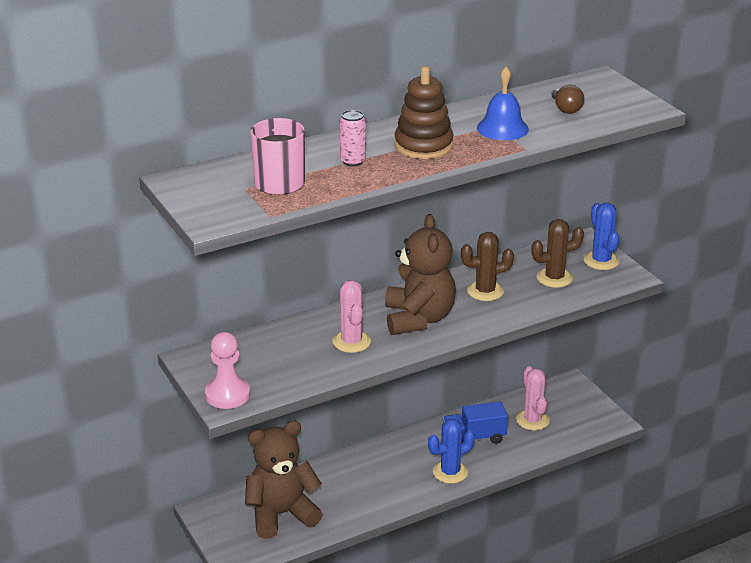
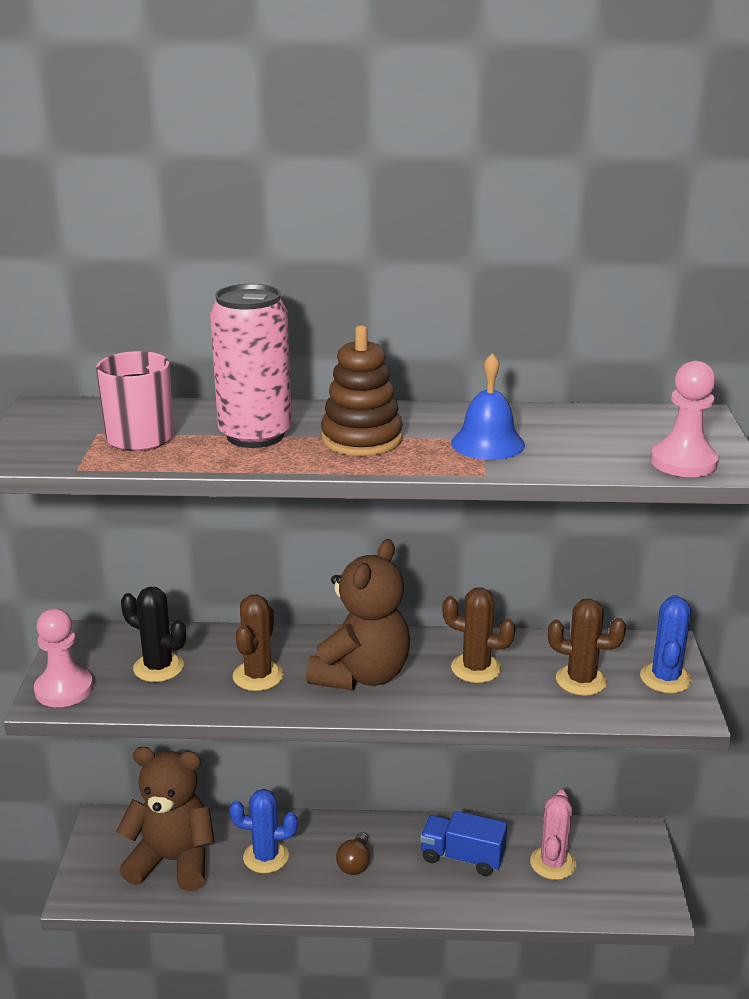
camera: 30 degrees right, 5 degrees down
(277, 359) = (158, 667): none -> black cactus
(351, 342) = (258, 676): pink cactus -> brown cactus
(353, 161) = (255, 435): pink can -> pink can, size x2.10
(450, 472) = (398, 890): blue cactus -> blue cactus (266, 857)
(566, 109) = (602, 441): brown light bulb -> brown light bulb (355, 864)
(624, 111) = (683, 462): none -> pink pawn

